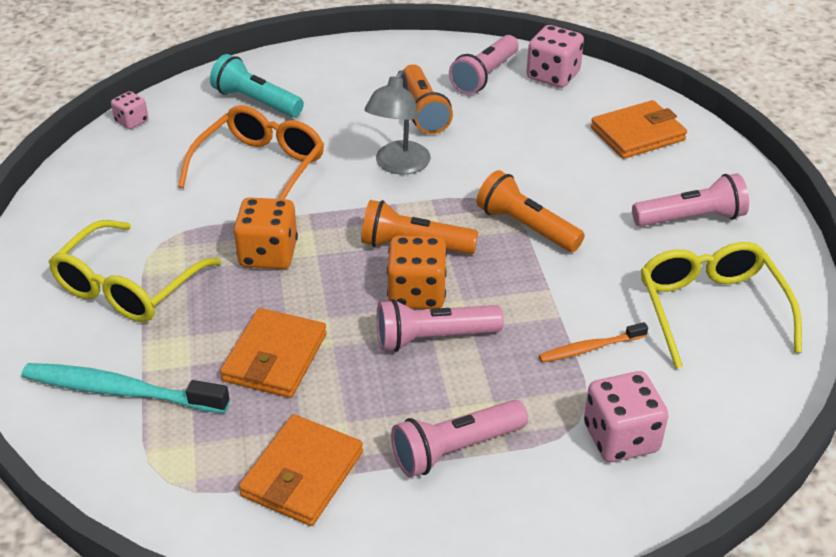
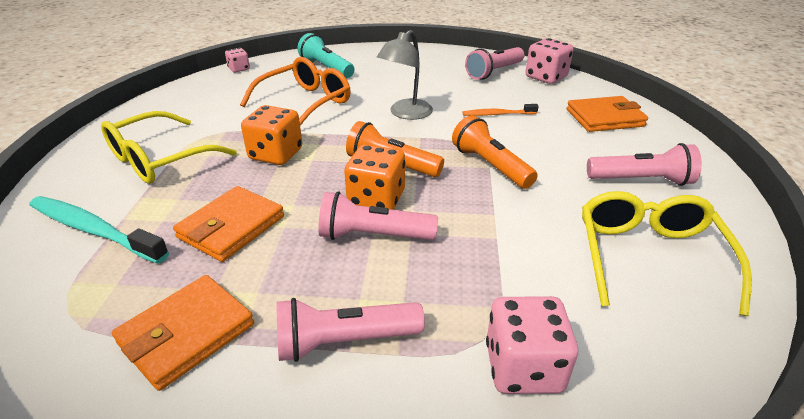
camera: 15 degrees right, 5 degrees down
(423, 111) = (440, 86): orange flashlight -> none
(590, 348) = (516, 270): orange toothbrush -> orange toothbrush (497, 114)

